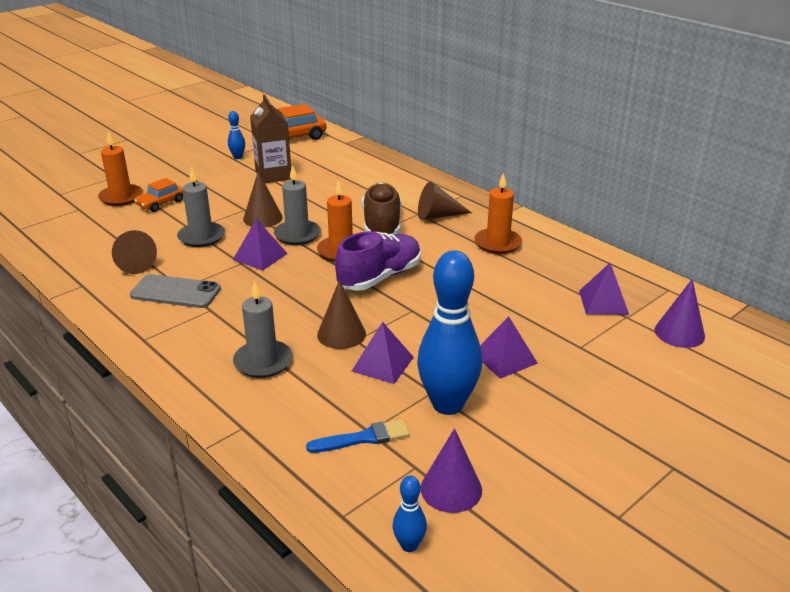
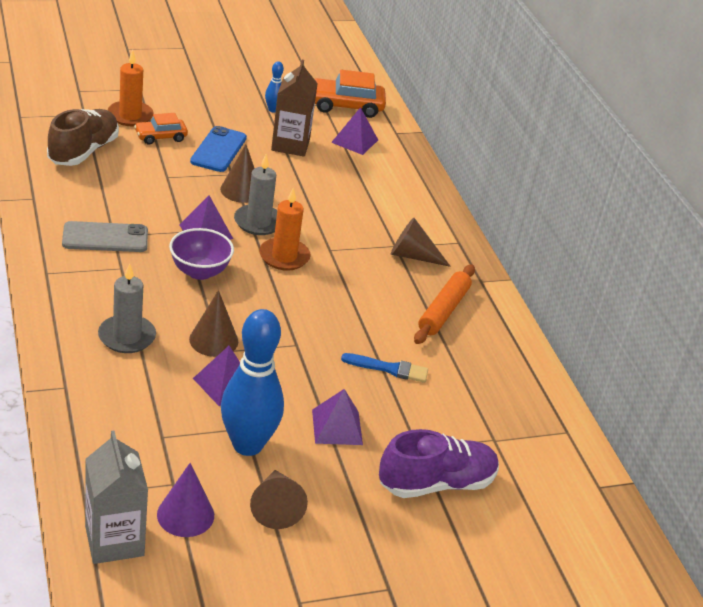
camera: 20 degrees right, 5 degrees up
(134, 263) = (91, 193): brown cone -> brown cone (276, 507)
(175, 292) = (105, 238): grey phone -> grey phone turned 45 degrees counterclockwise
(201, 237) = (169, 189): grey candle -> none
(218, 197) = (218, 150): none -> blue phone
(282, 287) = (199, 271): none -> purple bowl
(363, 438) = (152, 441): blue brush -> blue brush (389, 369)
(379, 277) = (296, 299): purple shoe -> purple shoe (436, 483)
(382, 225) = (348, 244): brown shoe -> brown shoe (83, 151)
(409, 545) = (114, 541): blue bowling pin -> grey carton
(497, 243) = (443, 311): orange candle -> orange rolling pin
(603, 302) = (486, 416): purple pyramid -> purple pyramid (355, 141)
(679, 333) = (529, 478): purple cone -> none

